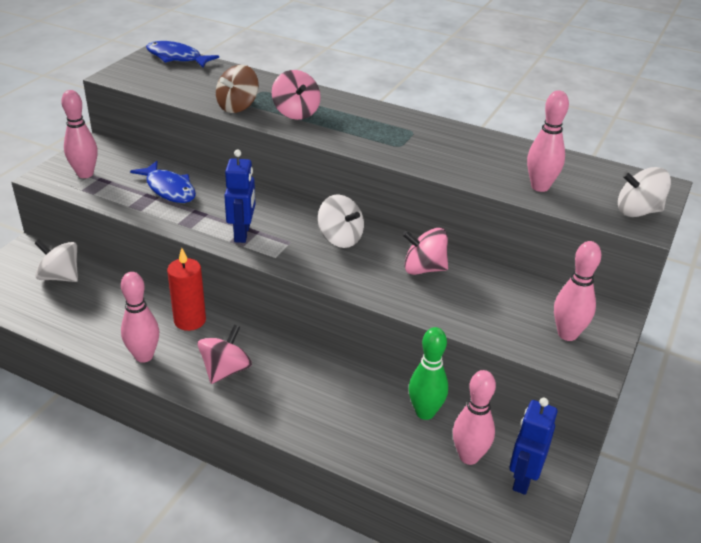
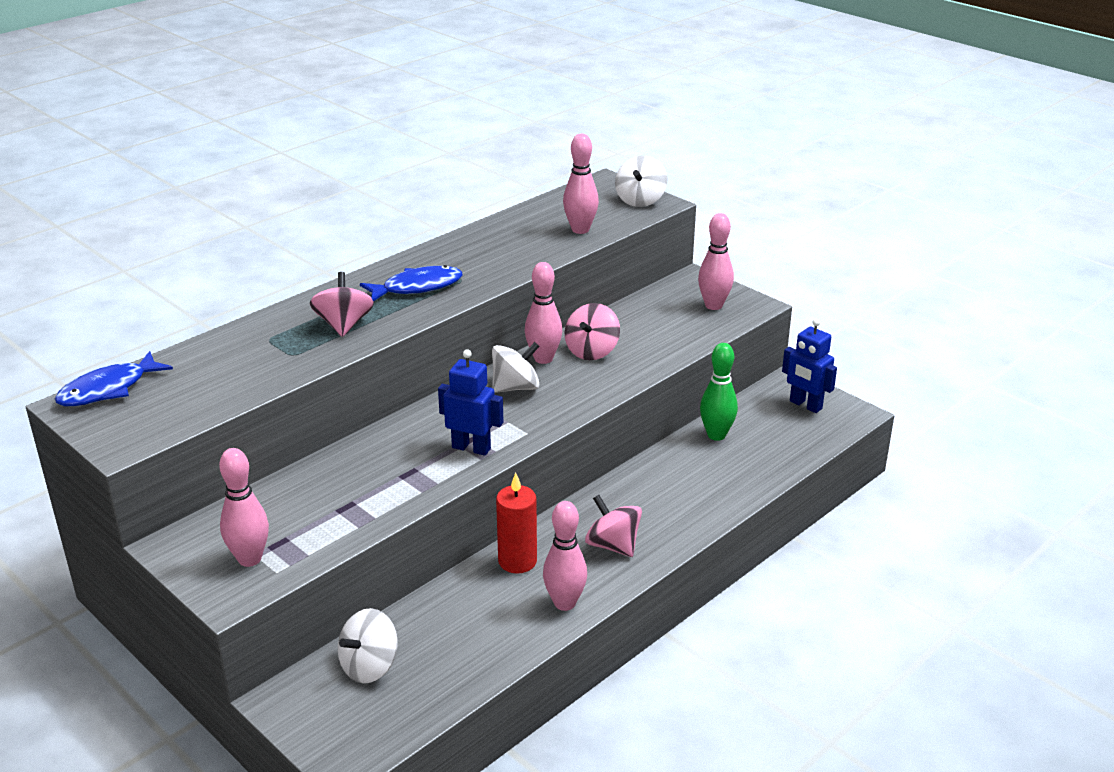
camera: 70 degrees left, 5 degrees down
(169, 189) = (339, 490): blue fish -> blue fish (417, 287)
(238, 106) = (298, 360): brown spinning top -> none
(296, 112) = (344, 325): pink spinning top -> pink spinning top turned 90 degrees counterclockwise
(469, 456) = (775, 425): pink bowling pin -> pink bowling pin (543, 359)

